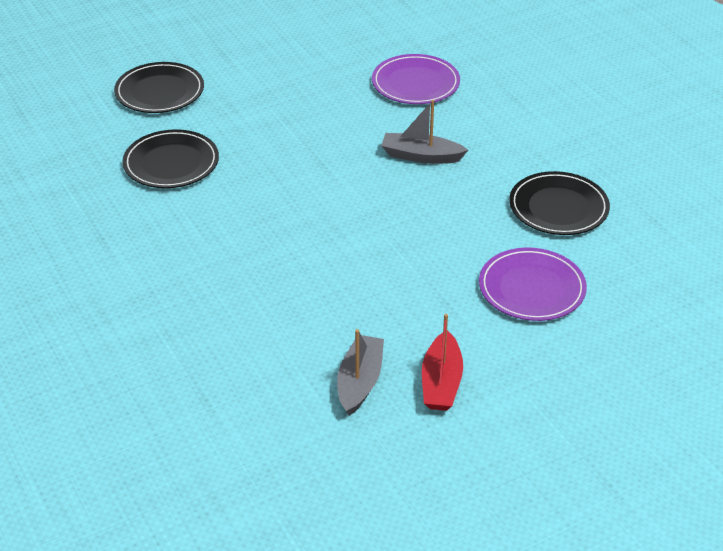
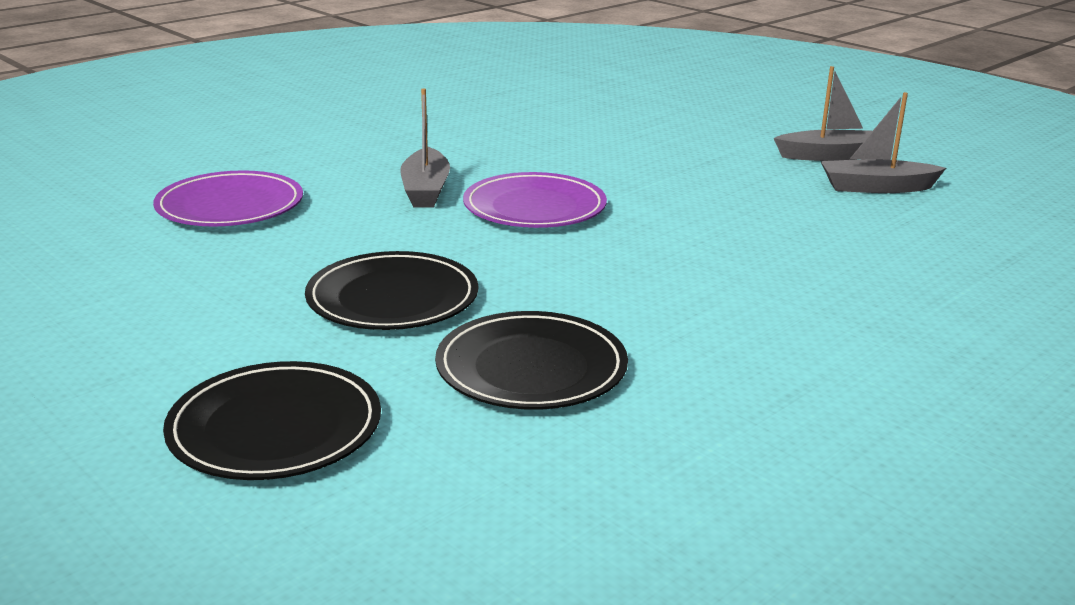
camera: 105 degrees left, 15 degrees down
(441, 382) = (831, 156): red boat -> grey boat
(531, 288) = (650, 130): purple plate -> purple plate (534, 207)
(558, 207) = (500, 125): black plate -> black plate (392, 298)

